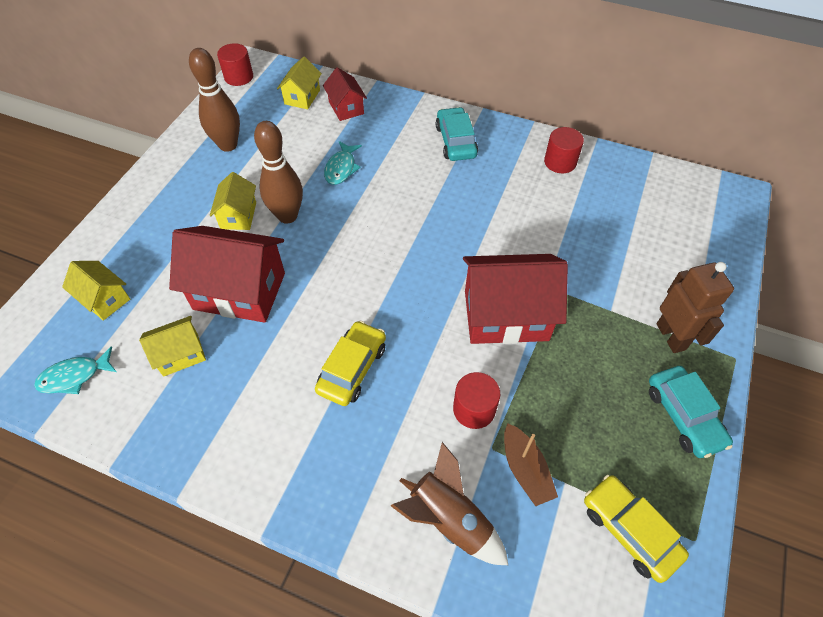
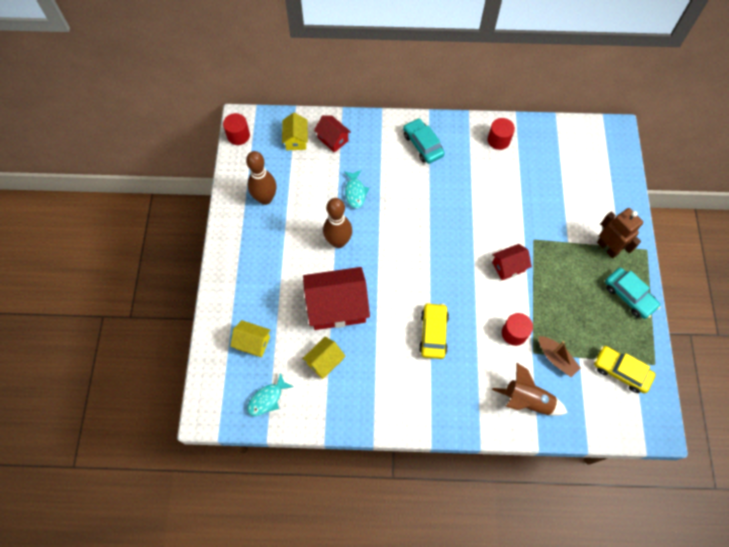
camera: 20 degrees left, 10 degrees up
(238, 215) = (305, 252): yellow house -> none
(506, 315) = (508, 267): red house -> red house, size x0.53

